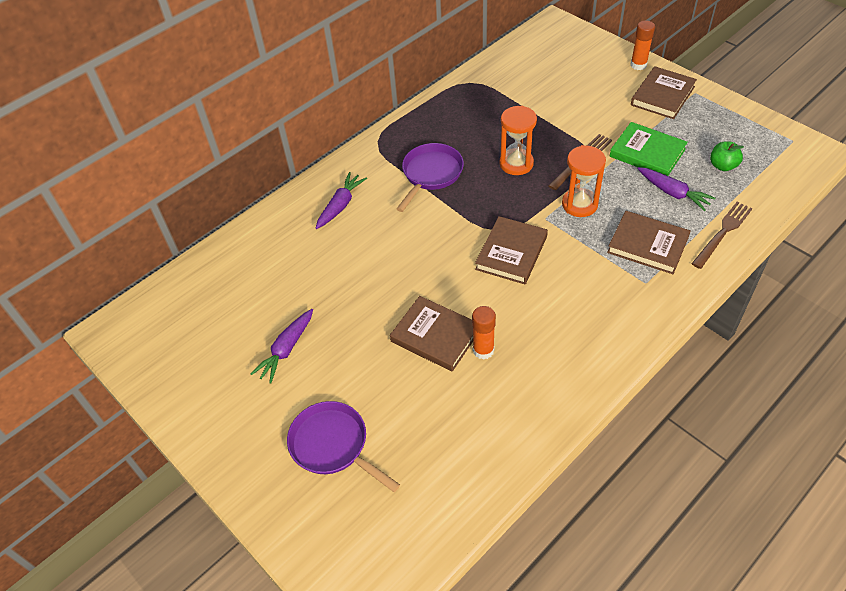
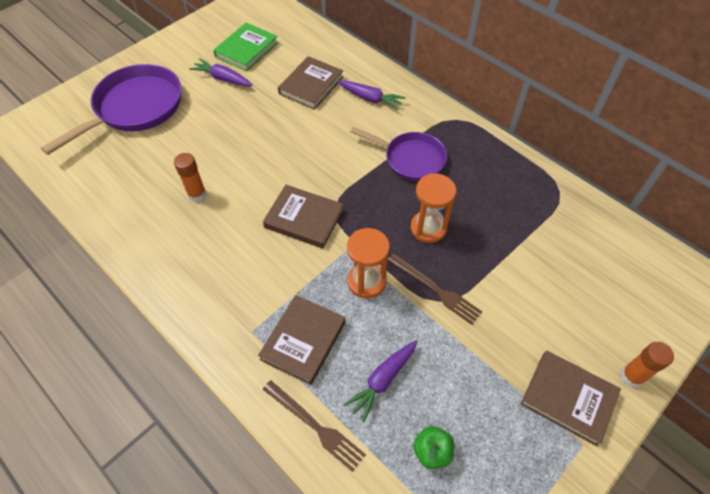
camera: 85 degrees right, 5 degrees up
(333, 445) = (135, 108): purple pan -> purple pan, size x1.56
(435, 336) = (218, 163): brown book -> brown book (311, 85)
(647, 153) = (452, 362): green book -> green book (246, 50)

